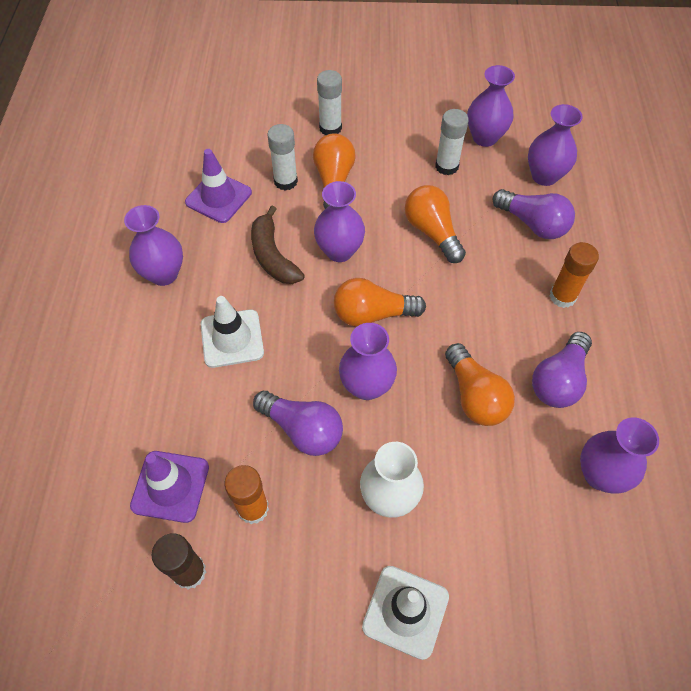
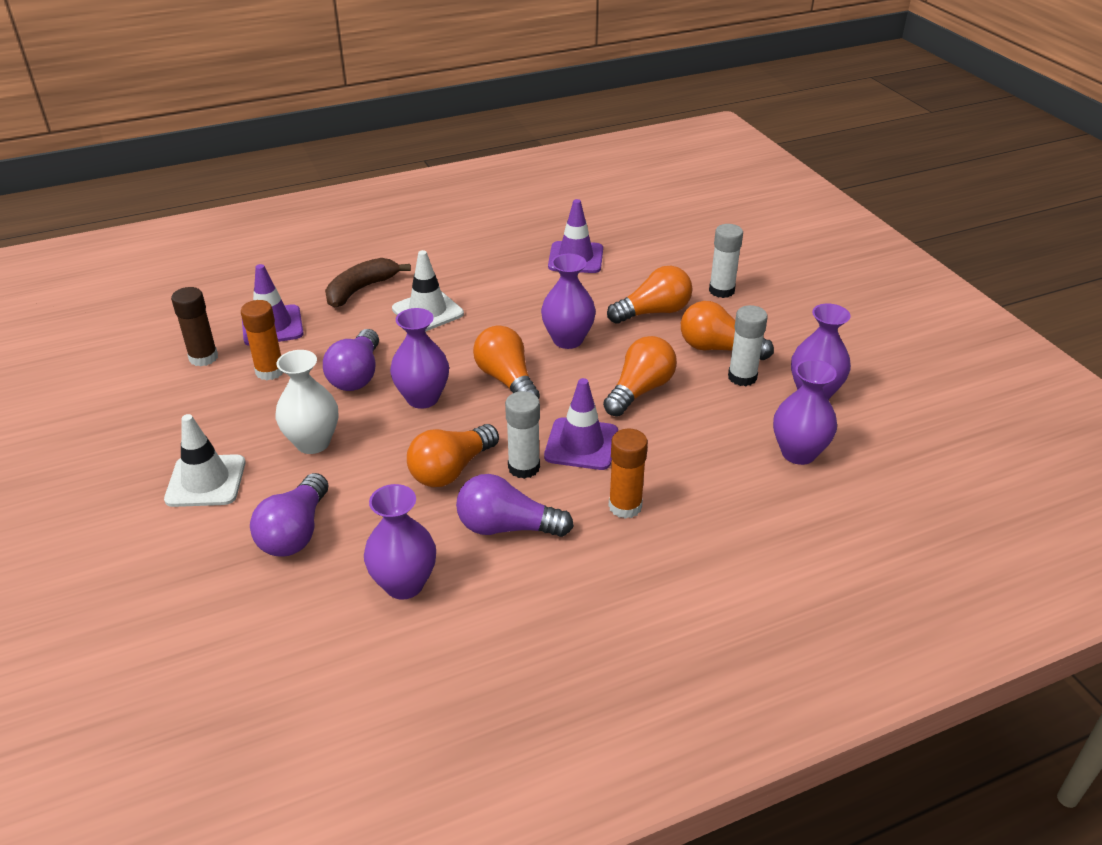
camera: 65 degrees right, 20 degrees down
(164, 274) = (471, 258): purple vase -> none
(273, 256) = (532, 305): brown banana -> brown banana (361, 289)
(285, 181) = (627, 286): white glue stick -> white glue stick (524, 467)
(404, 164) = (718, 349): none -> orange light bulb
(481, 295) = (581, 444): none -> purple traffic cone
(533, 224) = (714, 460): purple light bulb -> purple light bulb (295, 532)

